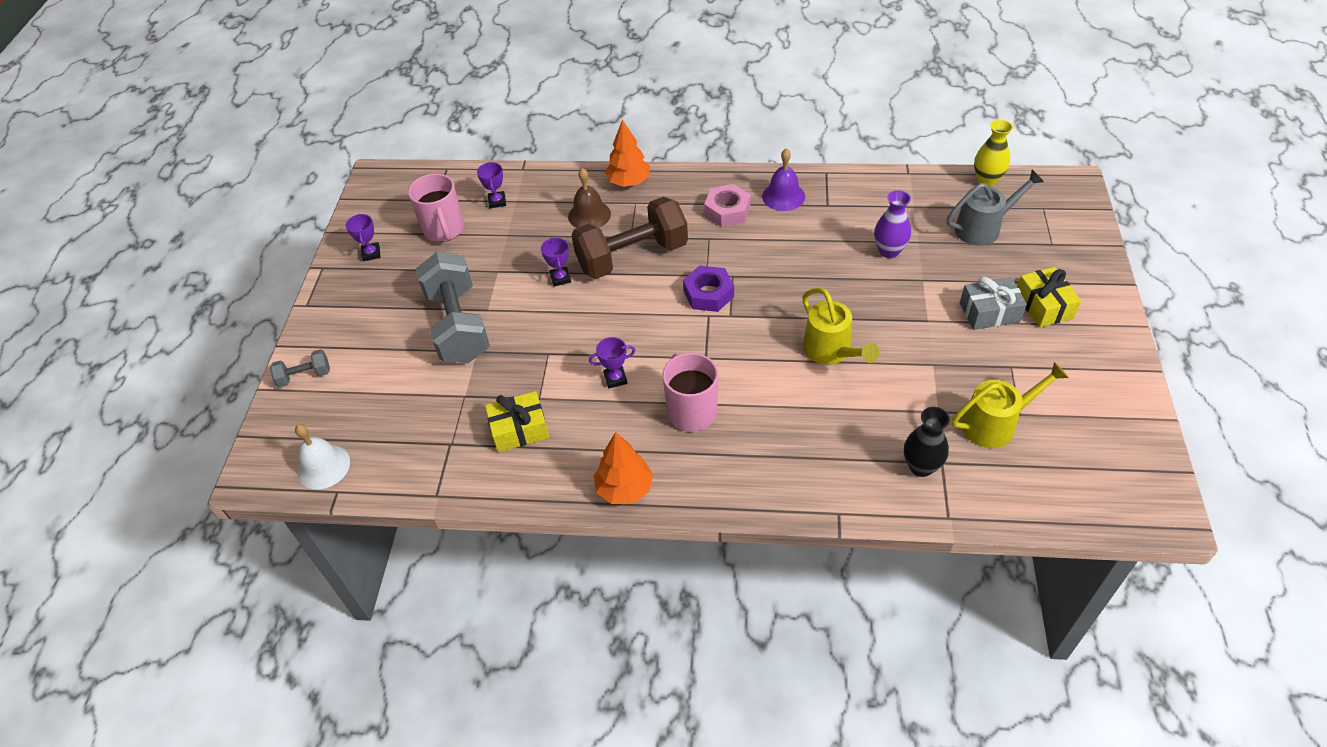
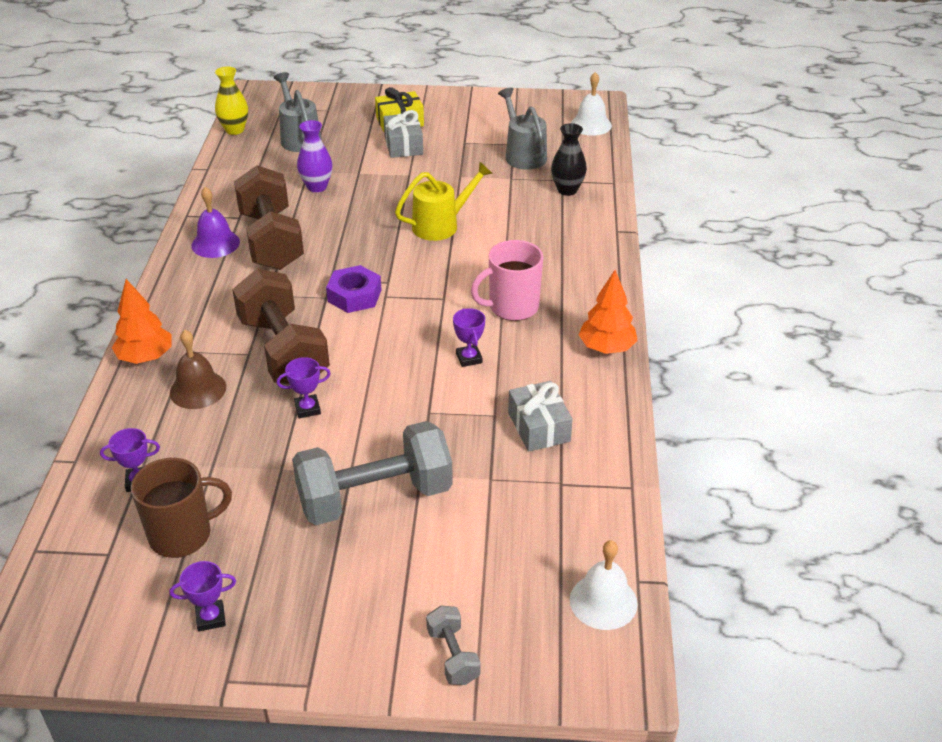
camera: 95 degrees left, 10 degrees down
(444, 230) = (182, 535): pink mug -> brown mug
(519, 429) = (539, 427): yellow gift -> grey gift
(727, 211) = (226, 281): pink nut -> none
(791, 230) = (271, 240): none -> brown dumbbell
(996, 423) = (523, 154): yellow watering can -> grey watering can
(1094, 501) = (591, 125): none -> white bell

